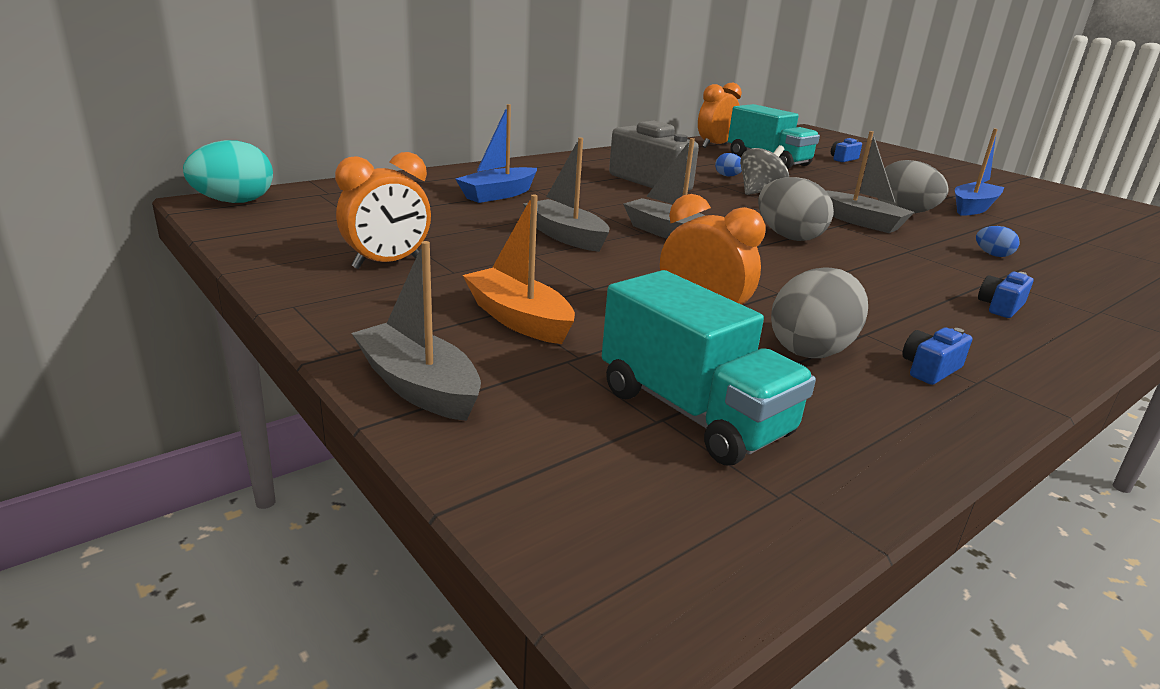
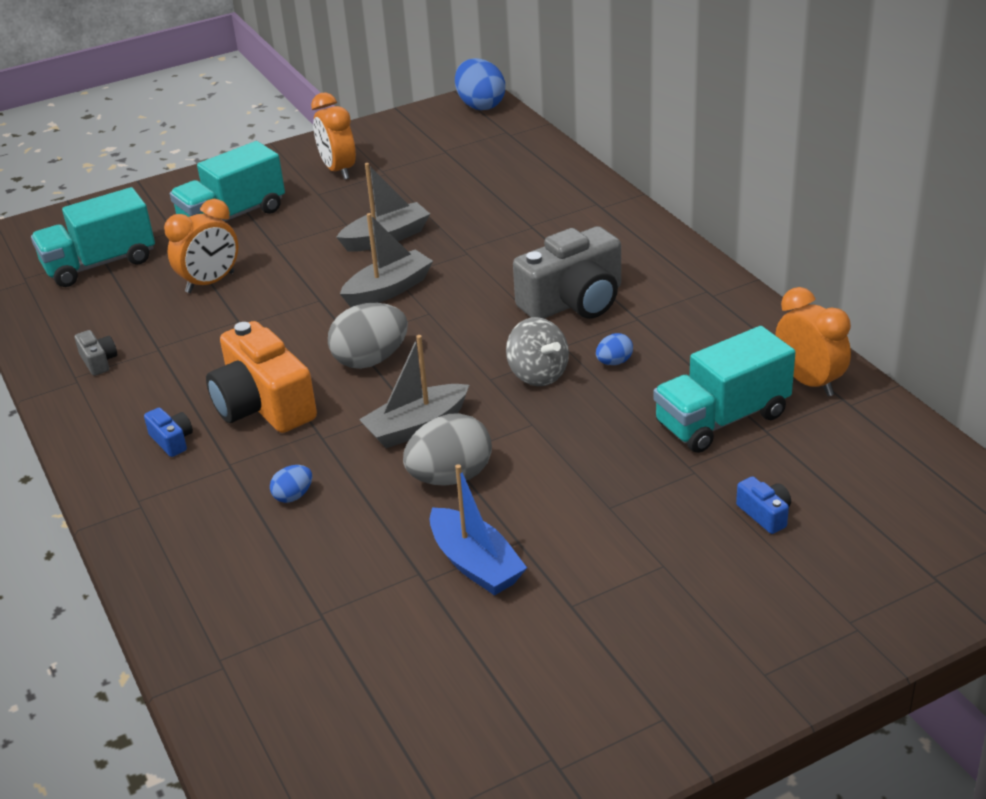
camera: 105 degrees right, 10 degrees up
(234, 202) = (480, 105): turquoise egg -> blue egg
(418, 386) = (165, 190): grey boat -> none
(498, 194) = (510, 207): blue boat -> none
(518, 319) = (232, 216): orange boat -> turquoise truck
(811, 350) = (146, 319): grey egg -> none
(898, 272) = (263, 405): none -> orange camera
(930, 369) = (98, 361): blue camera -> grey camera

